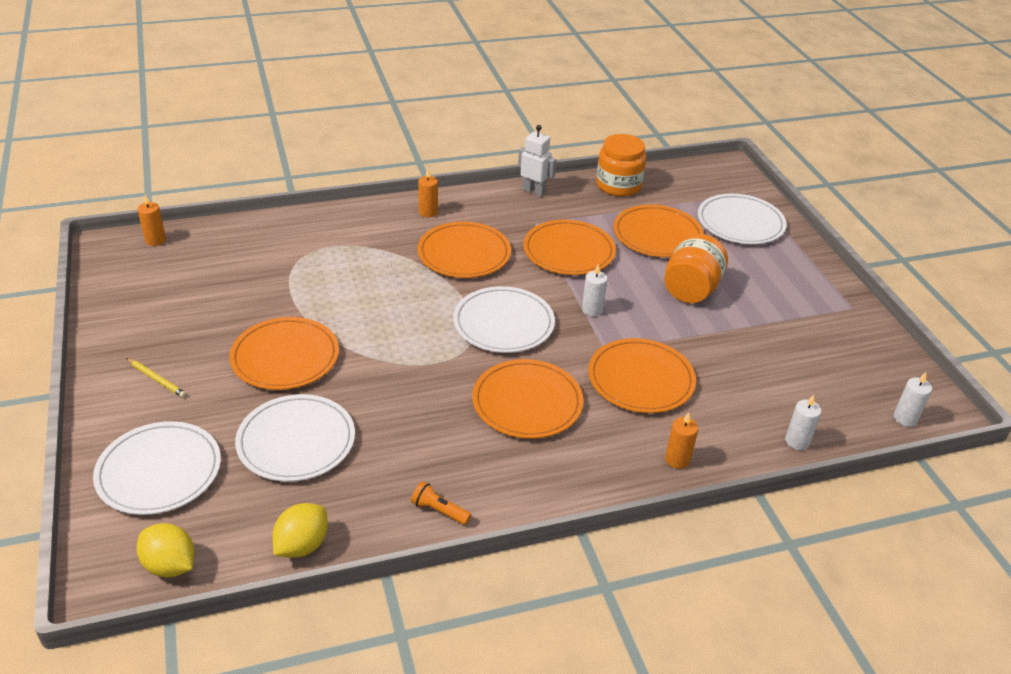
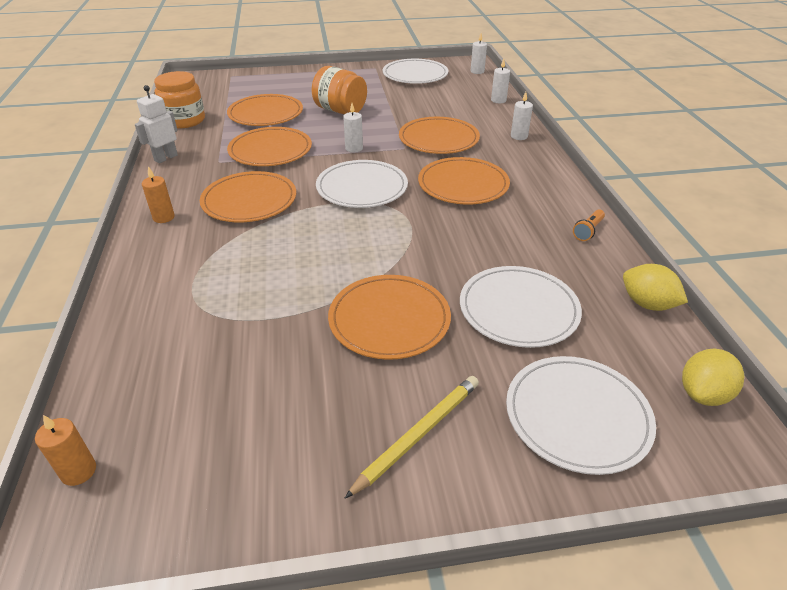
camera: 80 degrees left, 0 degrees up
(157, 379) = (418, 434): yellow pencil -> yellow pencil, size x1.64
(677, 459) = (519, 136): orange candle -> white candle
(740, 223) = (266, 84): white plate -> white plate (415, 75)

